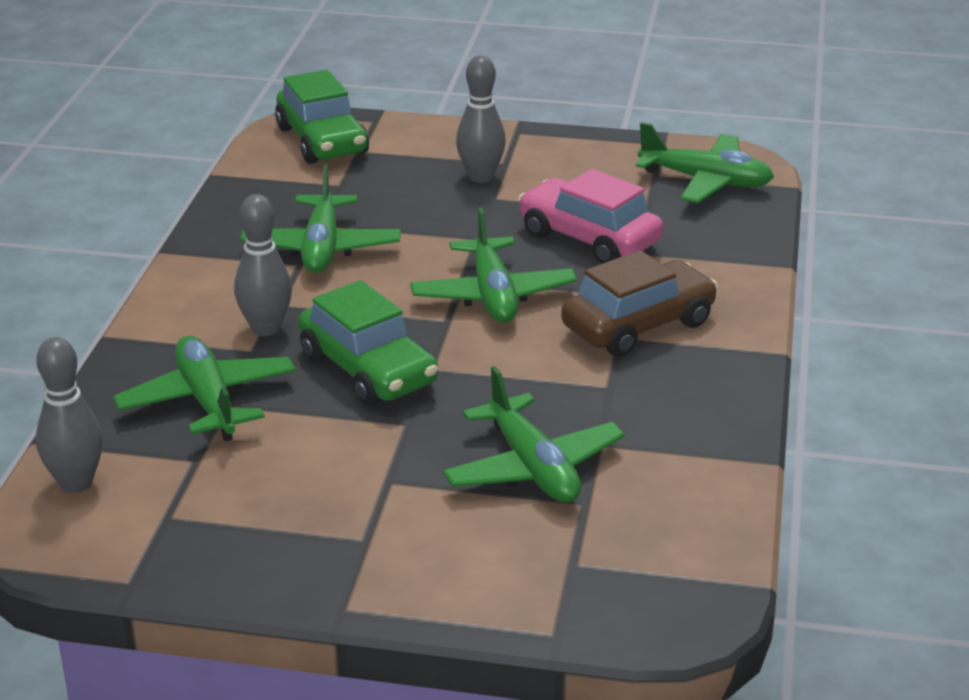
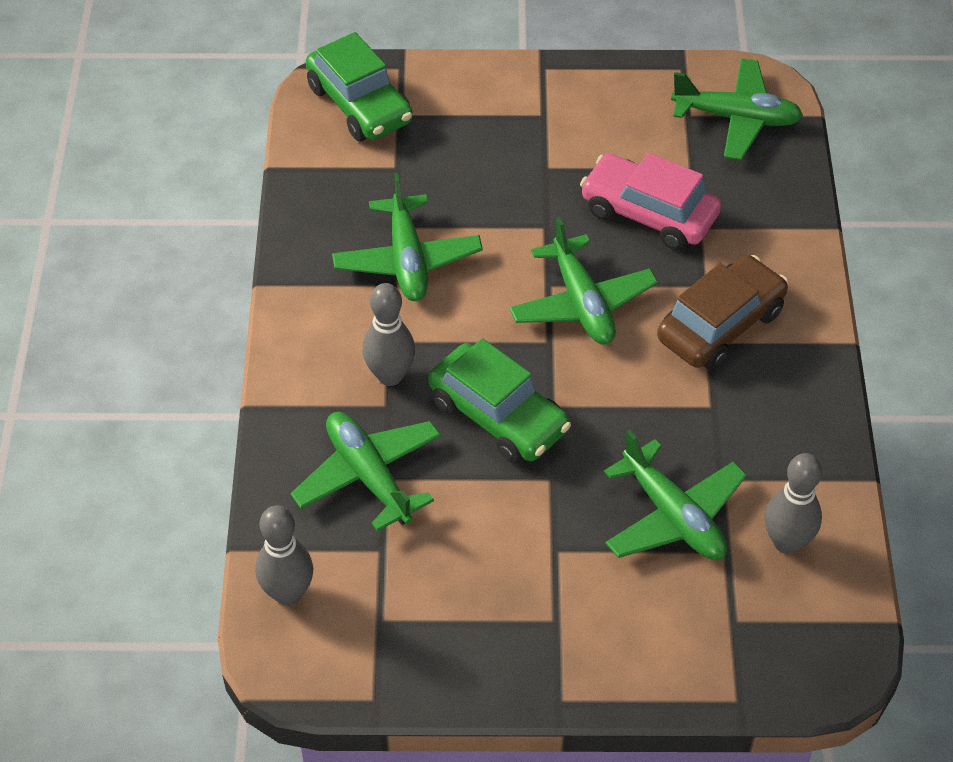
camera: 10 degrees left, 20 degrees up
(480, 177) = (526, 139): grey bowling pin -> grey bowling pin (786, 542)

